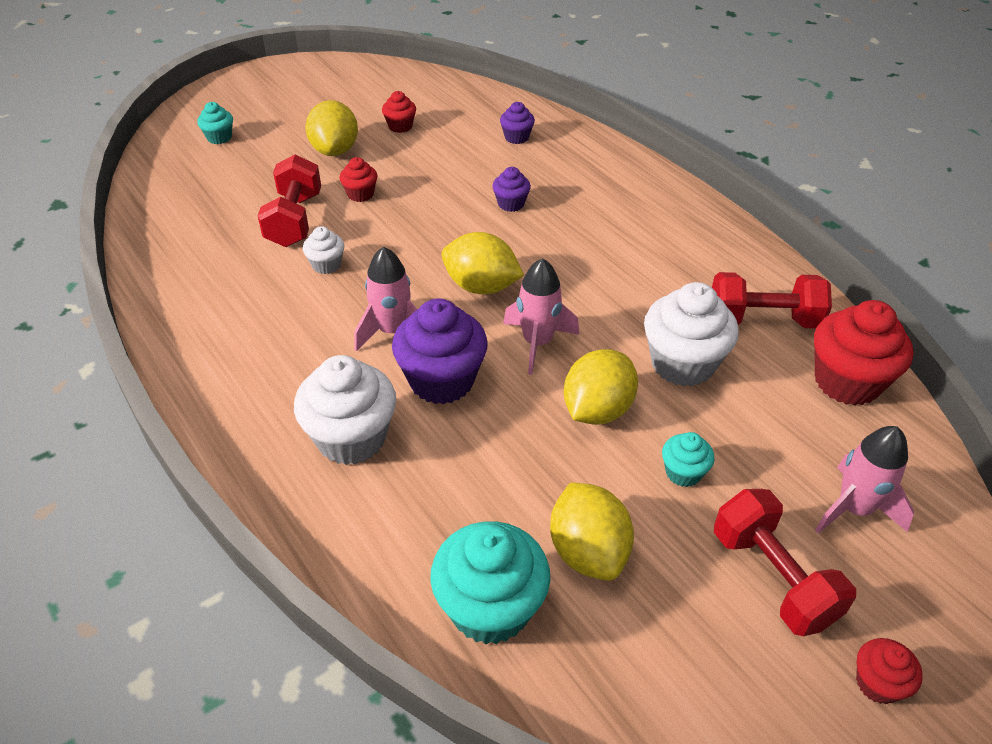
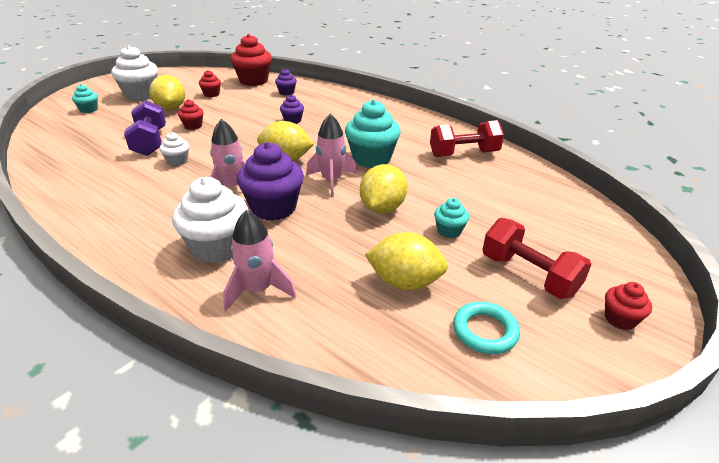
camera: 15 degrees left, 10 degrees down
(294, 220) = (150, 142): red dumbbell -> purple dumbbell
(490, 608) = (348, 327): turquoise cupcake -> turquoise cupcake (371, 159)
(588, 551) = (405, 282): yellow lemon -> yellow lemon turned 45 degrees counterclockwise
(671, 657) = (485, 331): none -> turquoise ring
(682, 364) = (426, 179): white cupcake -> white cupcake (141, 95)
(847, 382) = (524, 175): red cupcake -> red cupcake (254, 81)
(854, 509) = (558, 232): pink rocket -> pink rocket (258, 290)

